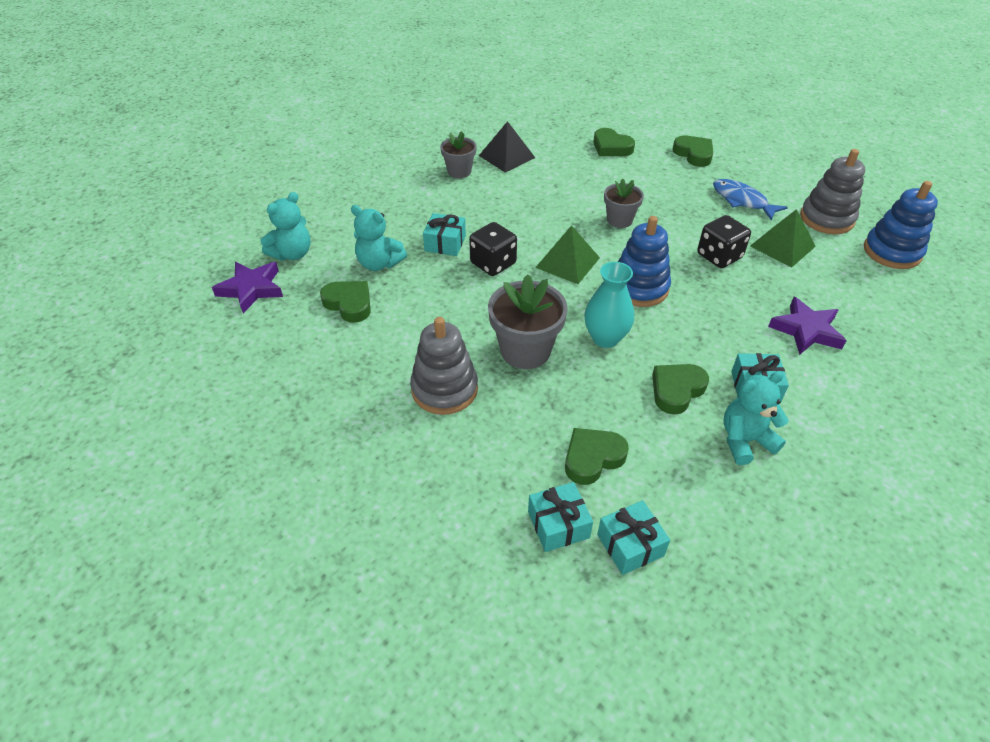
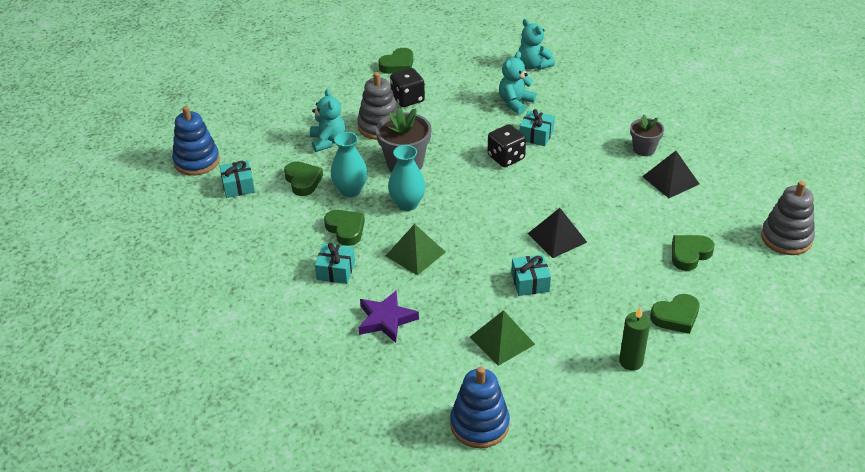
camera: 100 degrees right, 5 degrees down
(251, 289) = (496, 51): purple star -> none
(349, 304) = (472, 90): green heart -> green heart (398, 65)
(558, 524) = (263, 161): turquoise gift -> turquoise gift (530, 282)
(567, 262) = (500, 197): green pyramid -> green pyramid (415, 254)
(597, 399) = (350, 190): none -> turquoise vase
(619, 220) = (557, 237): grey flower pot -> black pyramid
(639, 287) = (460, 232): blue stacking toy -> blue stacking toy (197, 161)
(719, 256) = (493, 291): black dice -> black dice (407, 99)
(742, 200) = (582, 332): blue fish -> none
(745, 440) = (291, 252): turquoise teddy bear -> turquoise teddy bear (328, 141)
(760, 175) = (631, 362): none -> green candle
(826, 219) = (543, 391): grey stacking toy -> grey stacking toy (786, 238)

